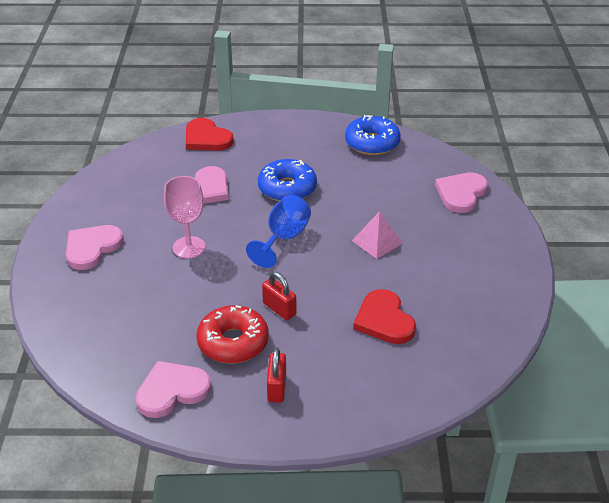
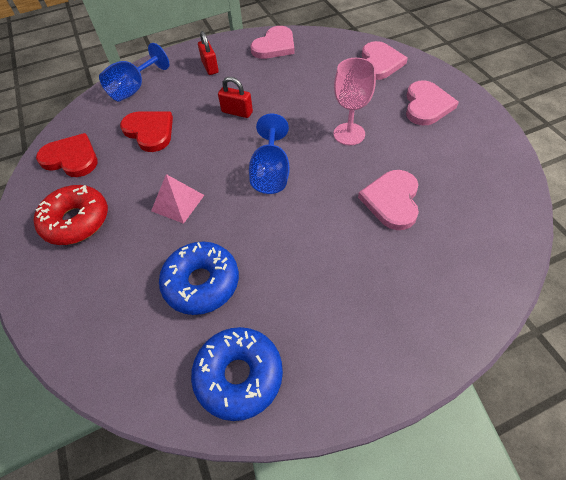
camera: 160 degrees right, 15 degrees up
(206, 138) = (467, 284): red heart -> red heart (71, 158)
(233, 342) = (256, 81): red donut -> red donut (76, 221)
(287, 188) = (306, 237): blue donut -> blue donut (201, 283)
(389, 389) = (134, 89): none -> blue goblet
(461, 193) = (91, 314): pink heart -> pink heart (379, 63)

